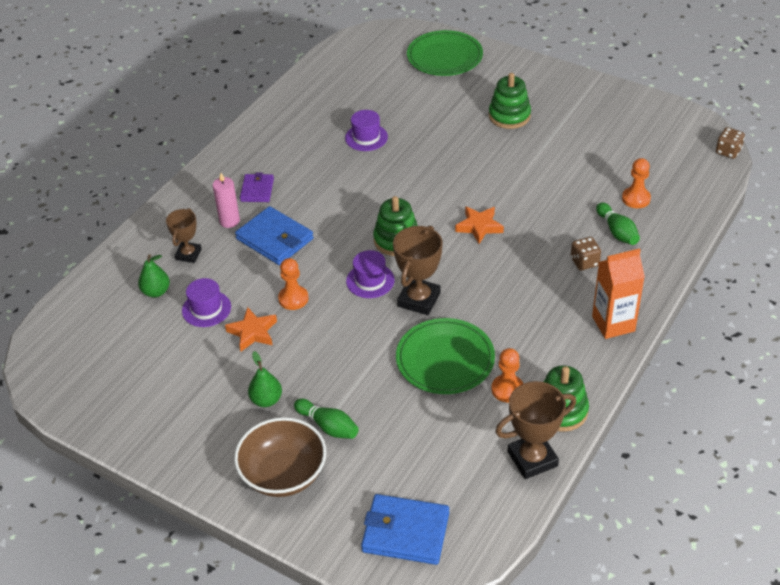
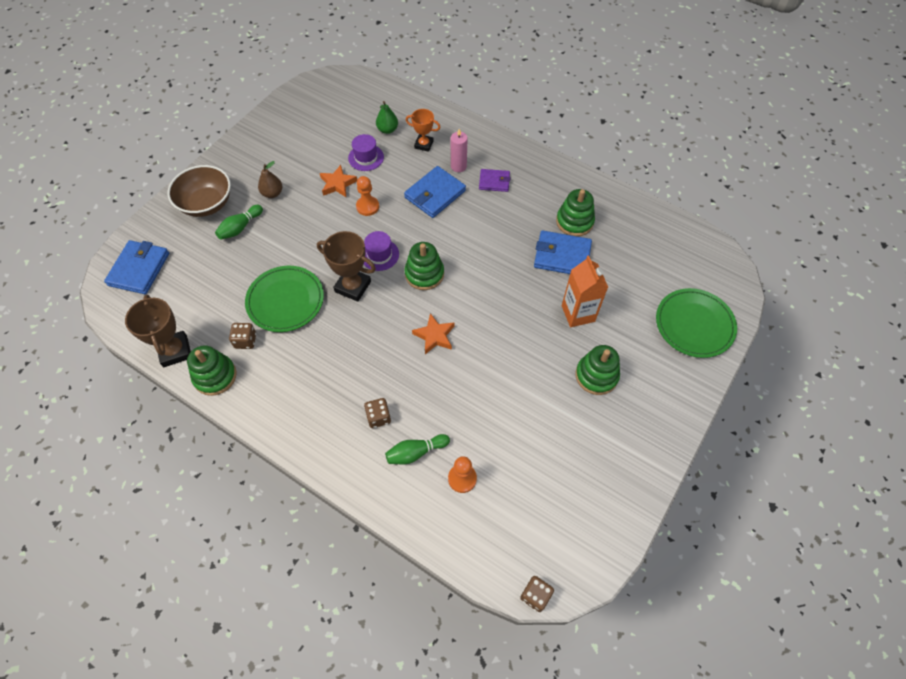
camera: 90 degrees right, 15 degrees up
(188, 254) = (424, 145): brown trophy -> orange trophy
(266, 400) = (272, 193): green pear -> brown pear
(319, 128) = (574, 222): none -> green stacking toy
(366, 137) = (562, 256): purple hat -> blue wallet
(507, 389) = (245, 341): orange pawn -> brown dice
(613, 324) = (298, 430): orange carton -> orange carton (578, 313)

